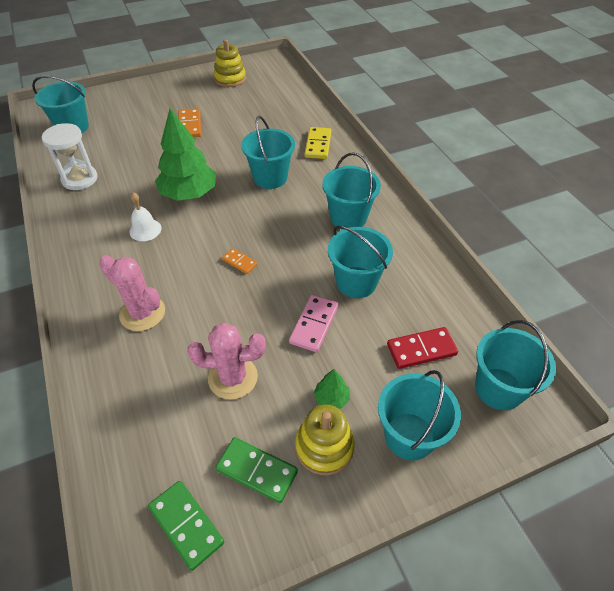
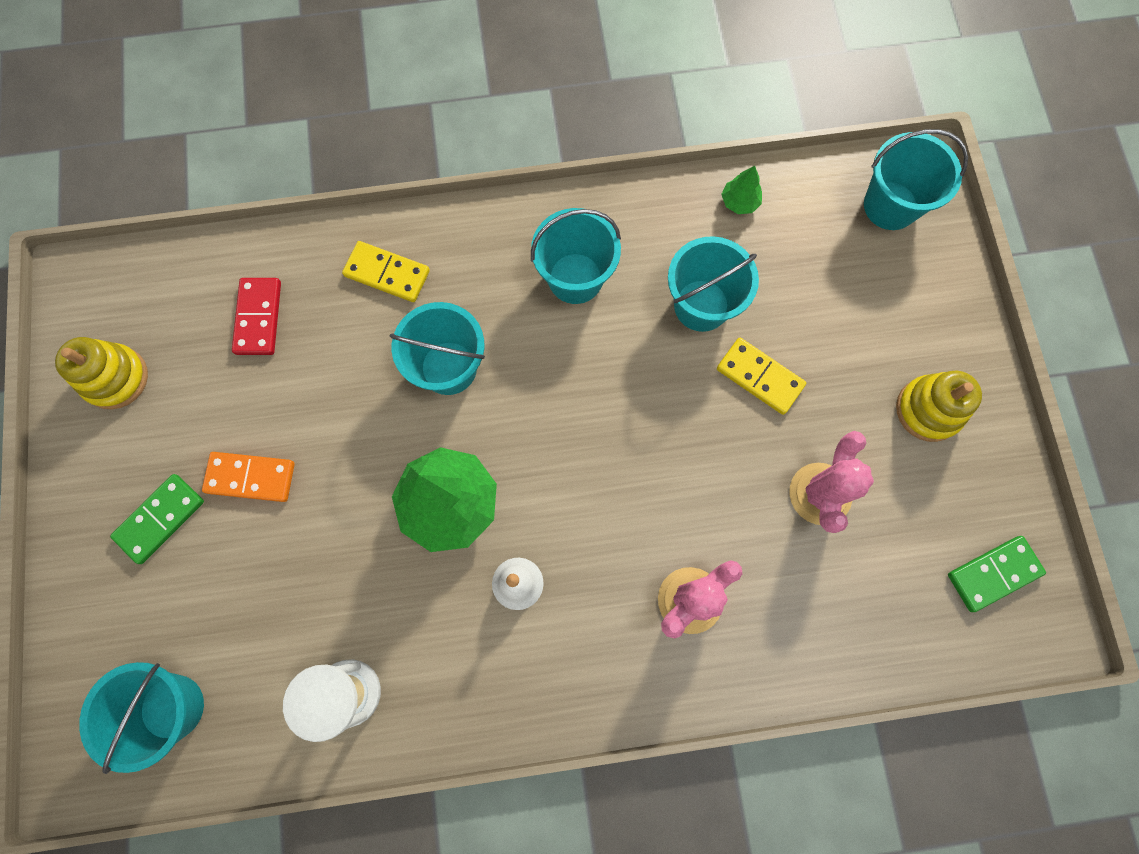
camera: 75 degrees left, 25 degrees up
(239, 262) = (625, 450): orange domino -> none
(257, 470) = (944, 488): green domino -> green domino (160, 519)
(314, 324) = (759, 377): pink domino -> yellow domino
(331, 398) = (870, 385): green tree -> green tree (739, 202)
(409, 436) = (930, 318): turquoise bucket -> none
(421, 350) = (823, 265): red domino -> red domino (259, 318)

